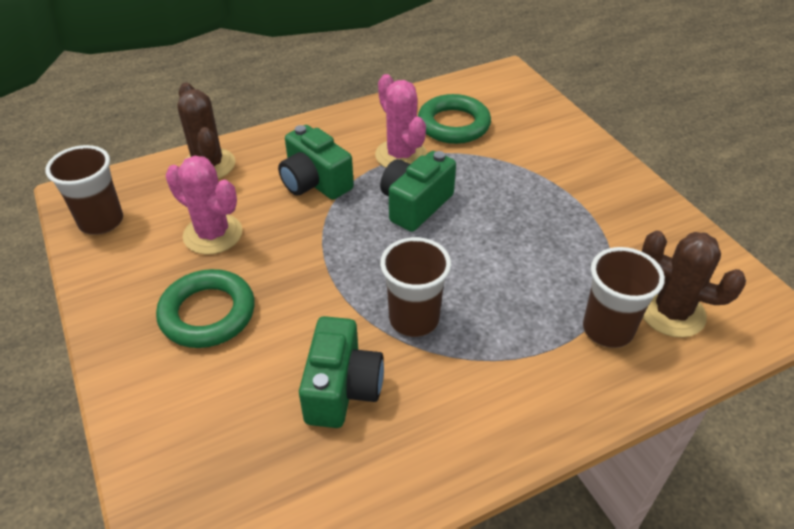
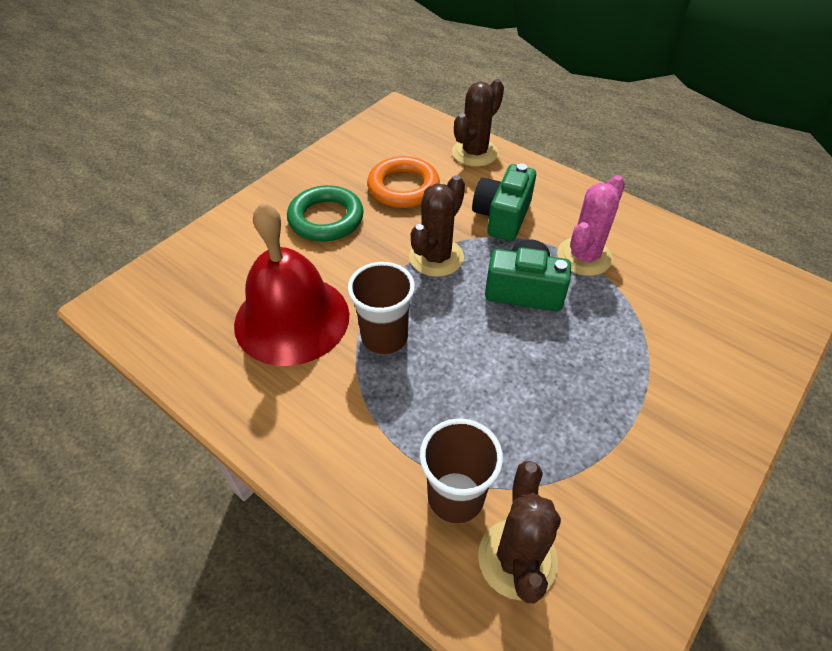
camera: 65 degrees right, 5 degrees up
(101, 221) = (379, 132): brown cup -> none
(213, 234) = (403, 187): pink cactus -> orange ring
(334, 246) = (436, 257): none -> brown cactus
(342, 389) = (292, 319): green camera -> red bell
(453, 124) = (666, 278): green ring -> none

